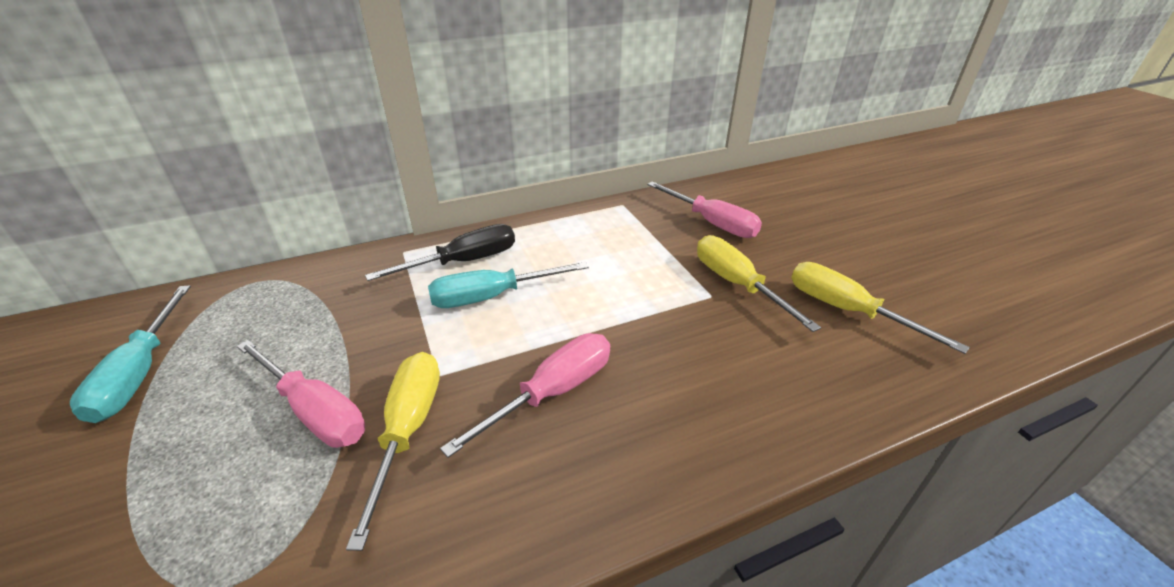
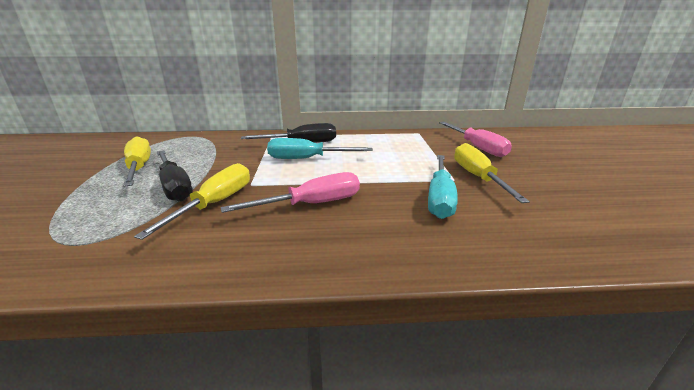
camera: 20 degrees right, 10 degrees down
(140, 373) = (111, 159): turquoise screwdriver -> turquoise screwdriver (440, 198)
(315, 411) = (175, 186): pink screwdriver -> black screwdriver
(847, 310) = (563, 203): yellow screwdriver -> yellow screwdriver (139, 167)

